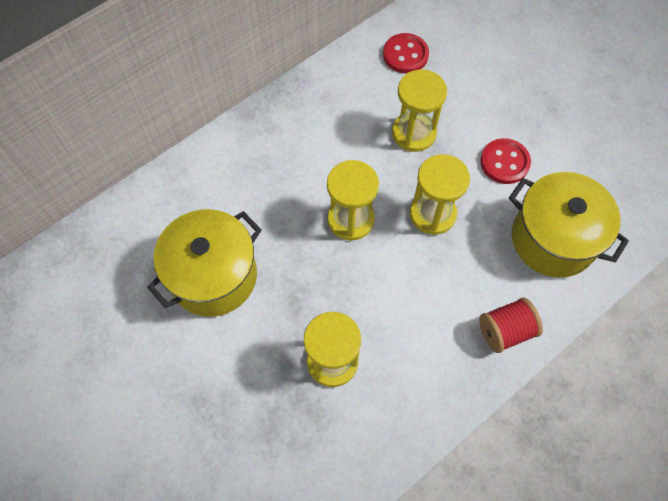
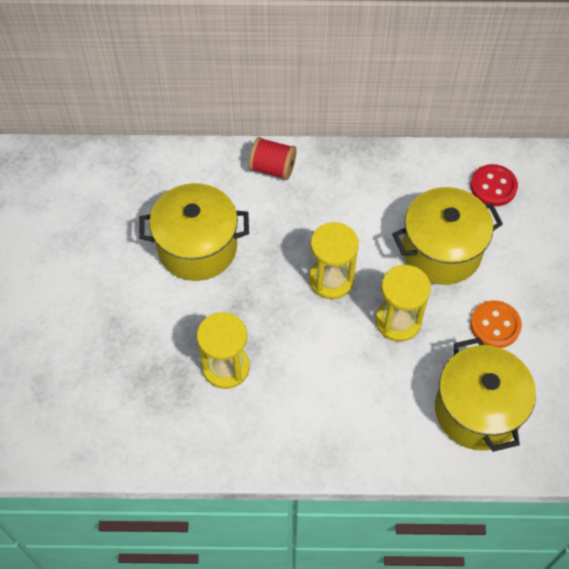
camera: 40 degrees right, 5 degrees down
(414, 133) = (441, 251): yellow hourglass -> yellow pot
(504, 162) = (495, 325): red button -> orange button
(505, 331) = (372, 445): red spool -> red spool (272, 168)

